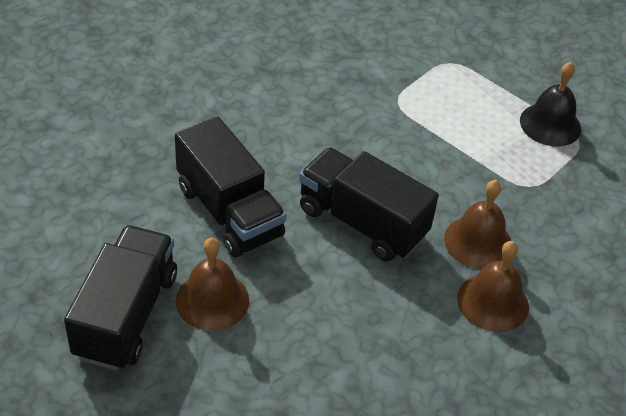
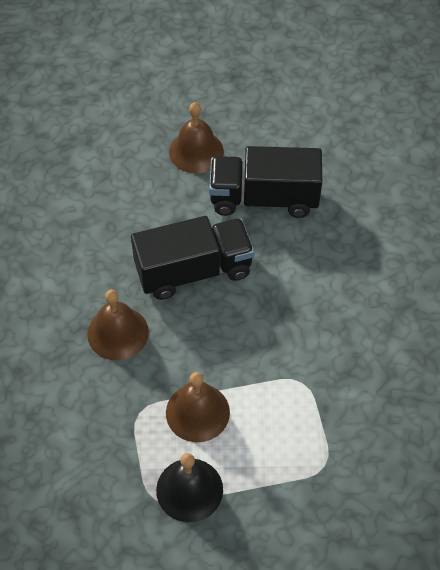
camera: 130 degrees right, 10 degrees up
(126, 315) = (219, 106): black truck -> none
(493, 302) = (64, 303): brown bell -> brown bell (197, 412)

